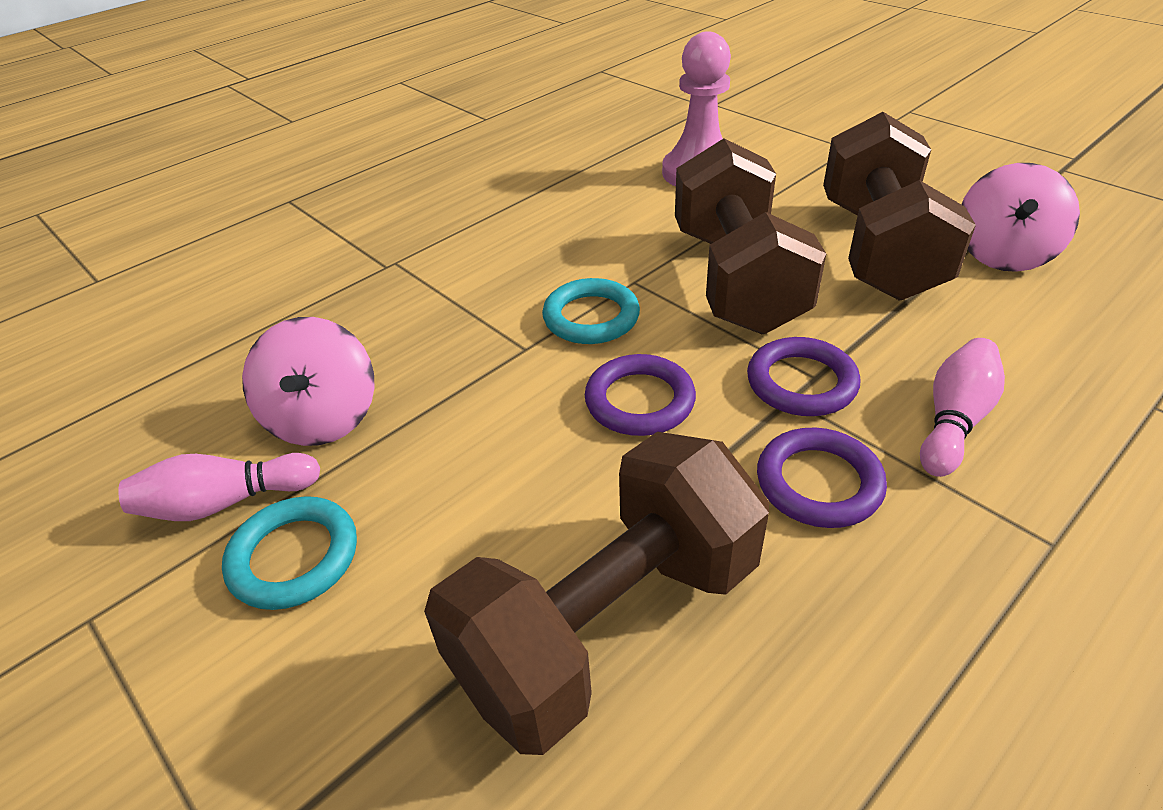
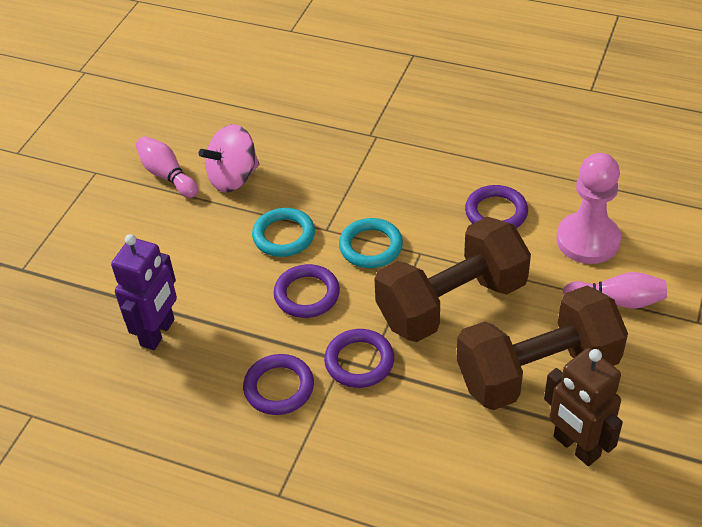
camera: 65 degrees right, 5 degrees up
(294, 557) = (149, 215): turquoise ring -> turquoise ring (284, 236)
(608, 623) = (158, 333): brown dumbbell -> purple robot
(611, 213) = (496, 212): none -> purple ring
(954, 421) = (360, 440): pink bowling pin -> pink bowling pin (617, 301)
(1003, 254) = (576, 447): pink spinning top -> brown robot

